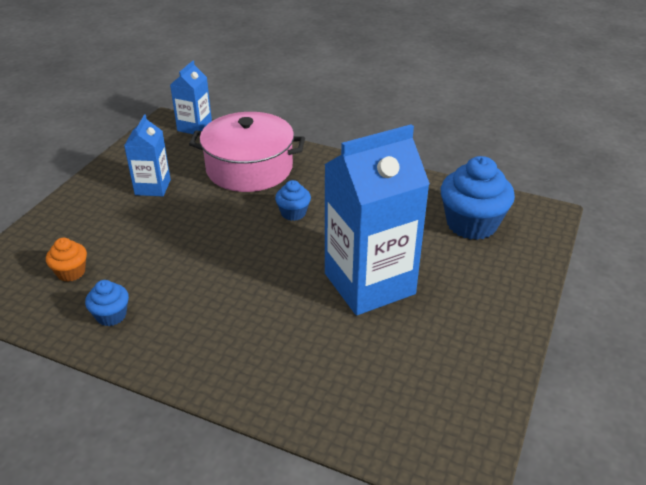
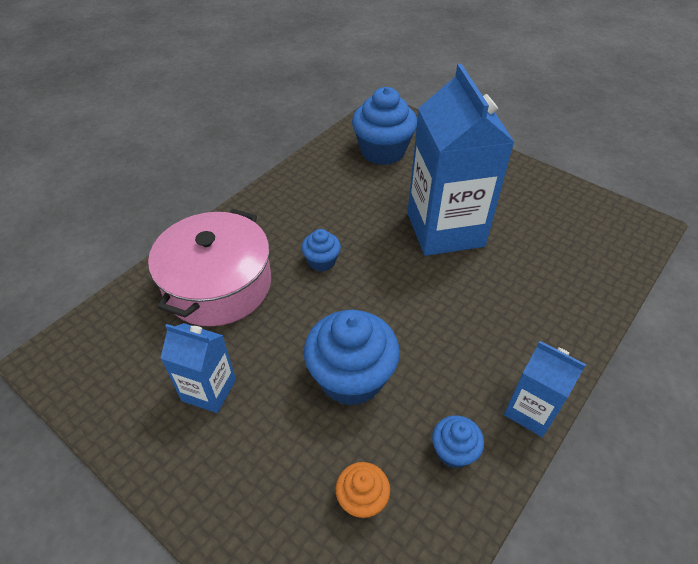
camera: 75 degrees left, 10 degrees up
(173, 250) = (351, 377): none -> blue cupcake
(194, 127) = (85, 328): blue carton -> blue carton (531, 410)

